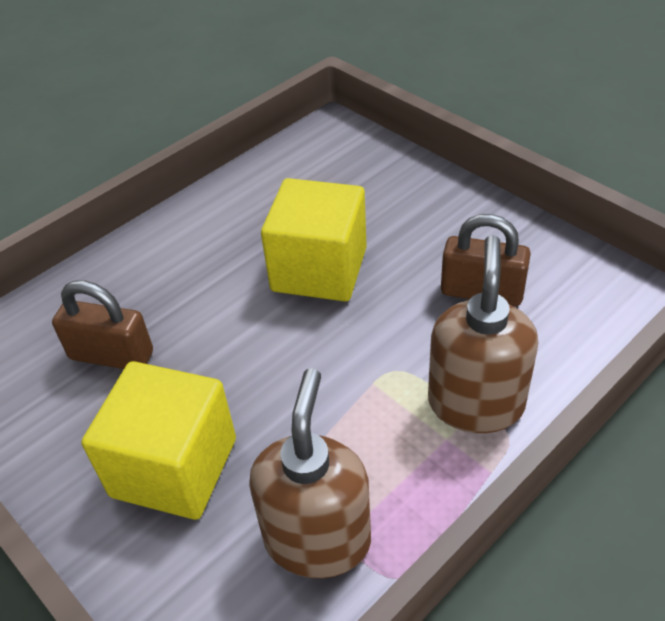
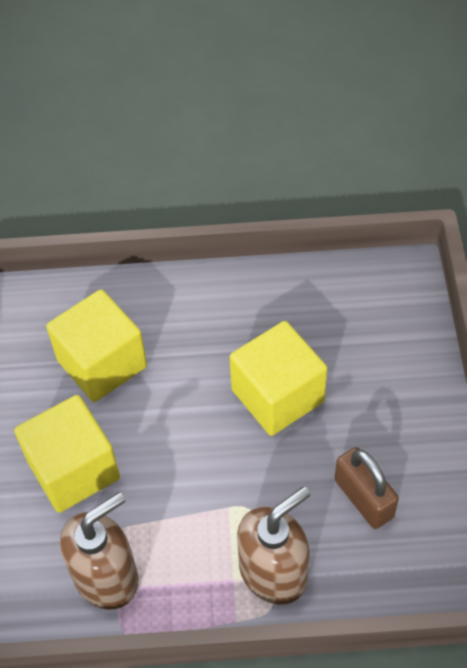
camera: 40 degrees right, 10 degrees up
(111, 355) = (102, 363): brown padlock -> yellow cube

